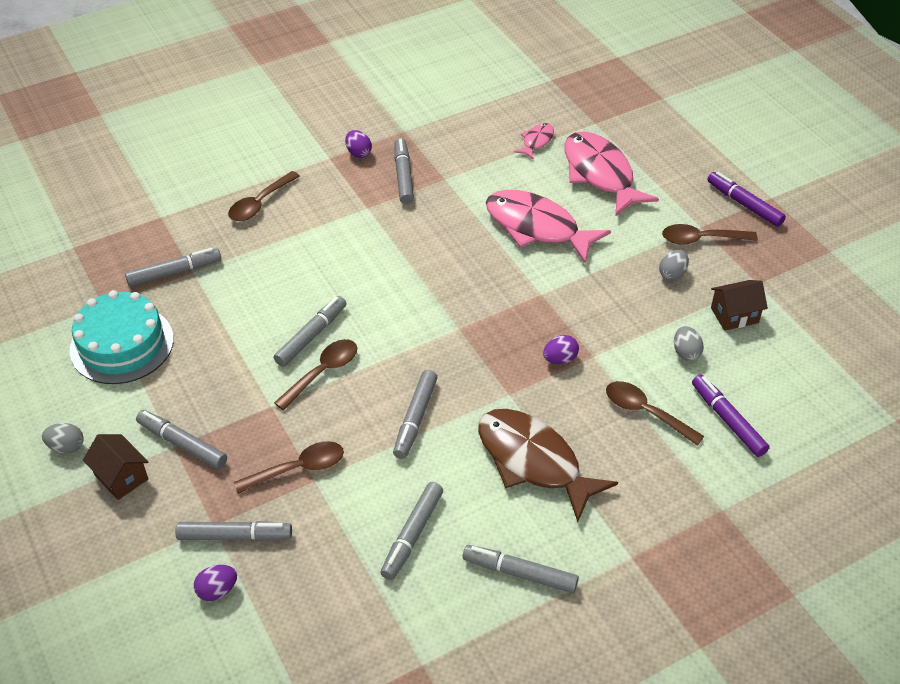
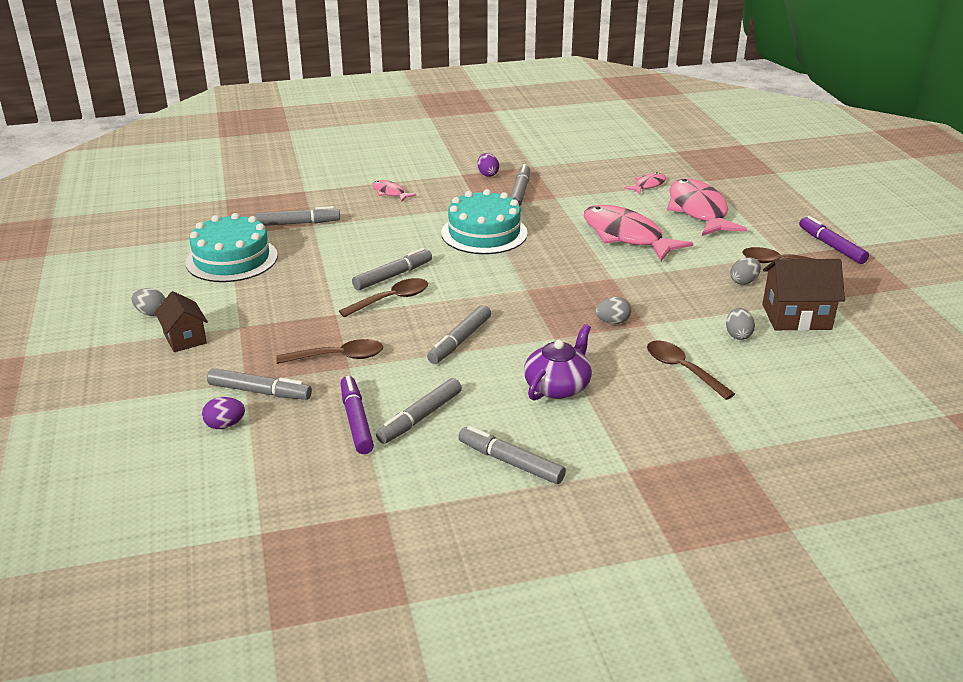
camera: 15 degrees right, 15 degrees down
(182, 444) = (247, 326): grey marker -> none
(260, 203) = (390, 193): brown spoon -> pink fish
(386, 250) = (484, 233): none -> turquoise cake
(533, 461) = (558, 386): brown fish -> purple teapot
(560, 359) = (612, 322): purple egg -> grey egg
(727, 420) = (764, 387): purple marker -> purple marker (356, 421)
(734, 315) = (796, 317): brown house -> brown house, size x1.53

